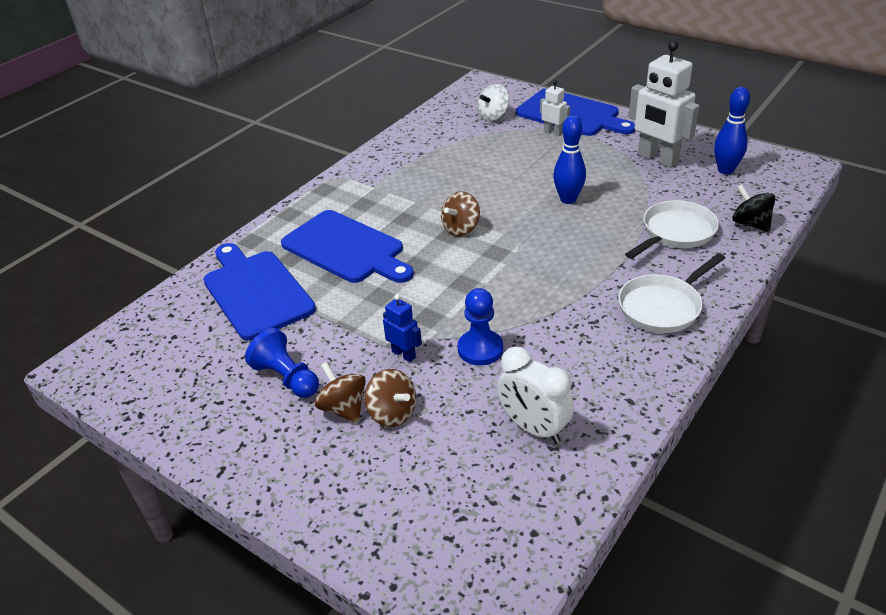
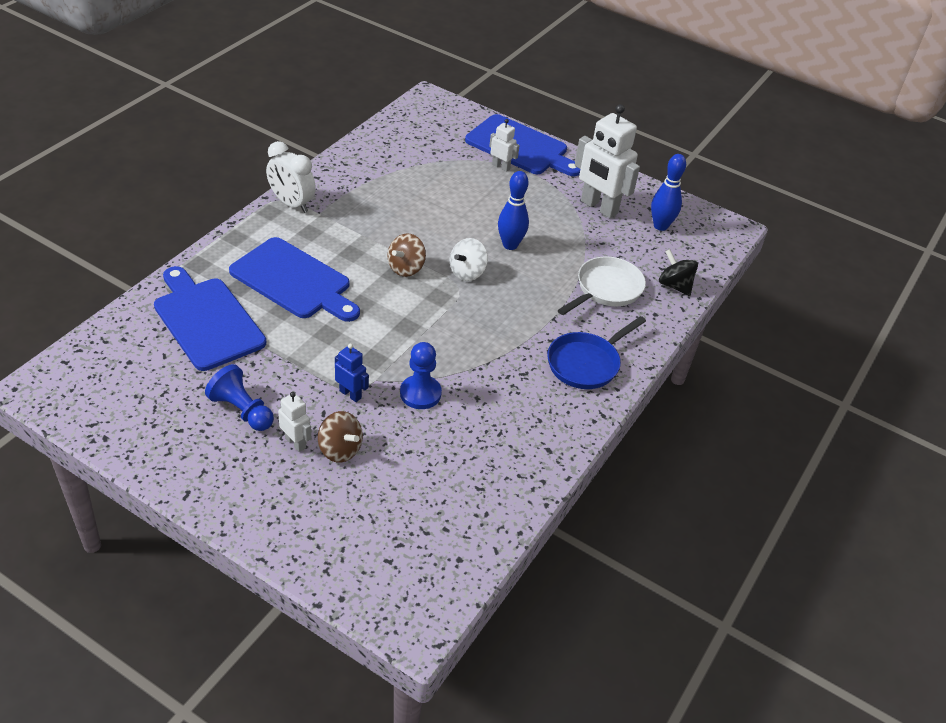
camera: 10 degrees left, 5 degrees up
(343, 408) = (295, 442): brown spinning top -> white robot
(493, 116) = (442, 141): white spinning top -> white spinning top (467, 272)
(533, 428) = (464, 470): white clock -> white clock (291, 204)
(663, 307) = (586, 363): white pan -> blue pan

